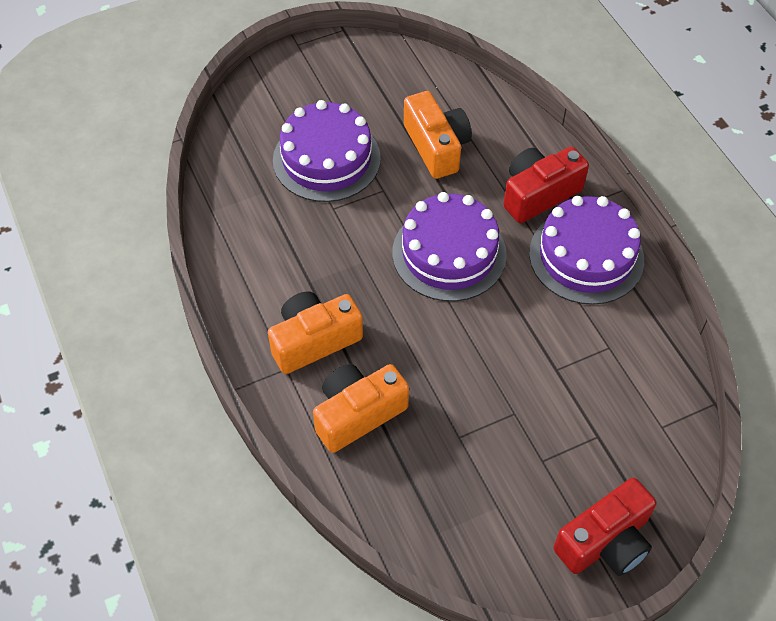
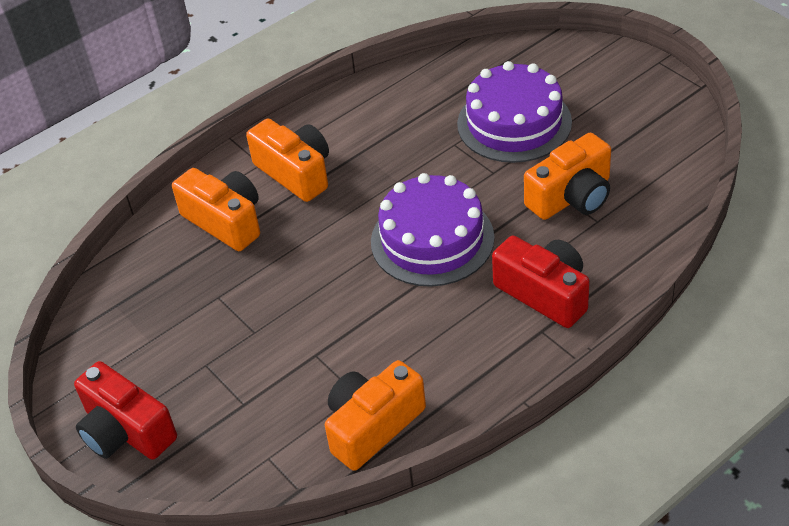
camera: 80 degrees right, 10 degrees down
(586, 256) = (473, 351): purple cake -> none
(646, 343) = (373, 426): none -> orange camera

